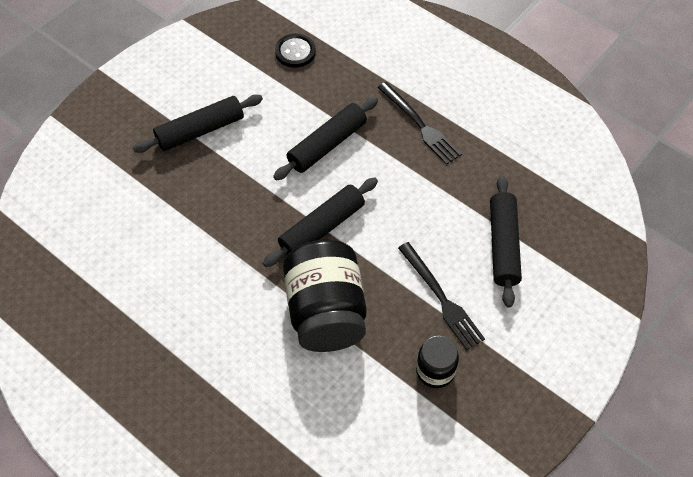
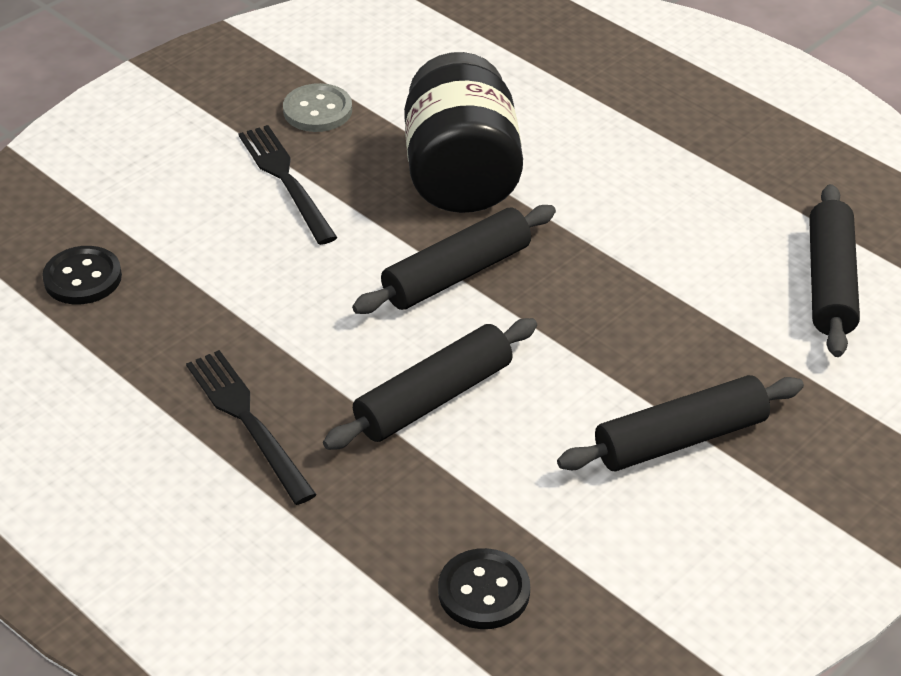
camera: 175 degrees left, 15 degrees down
(435, 371) = (317, 110): black jar -> grey button
(503, 245) = (166, 235): black rolling pin -> black rolling pin (830, 283)
(540, 208) = (83, 278): none -> black button

